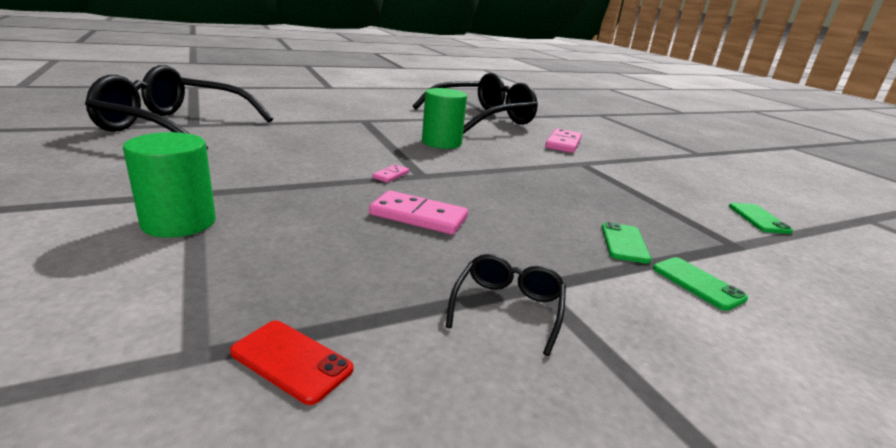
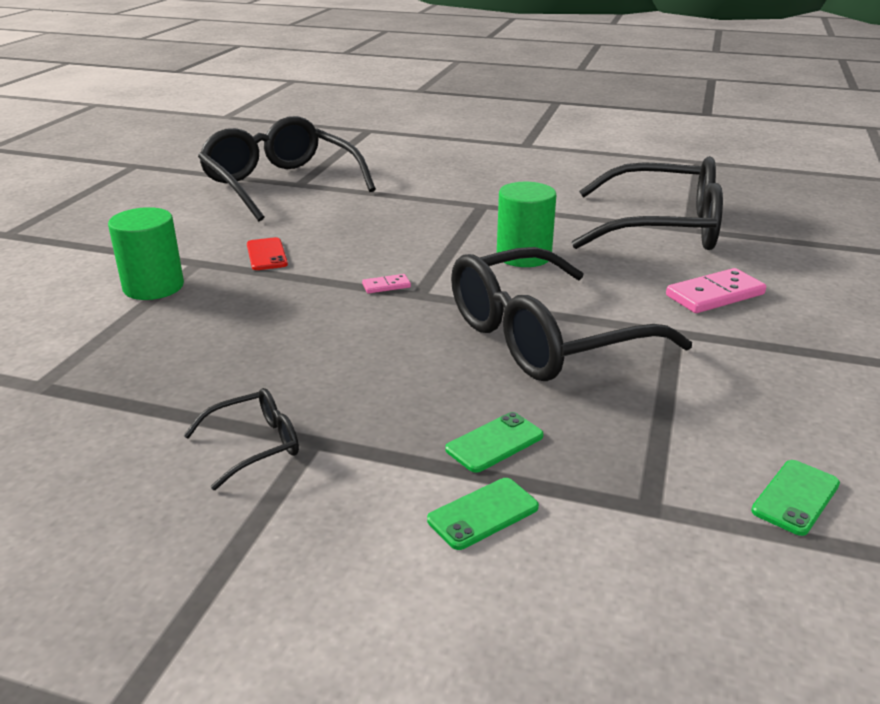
camera: 45 degrees right, 5 degrees up
(291, 361) = (73, 412): red phone -> red phone (266, 254)
(418, 216) = (332, 339): pink domino -> none
(534, 181) = (544, 337): none -> black glasses
(697, 283) = (483, 514): green phone -> green phone turned 45 degrees clockwise

